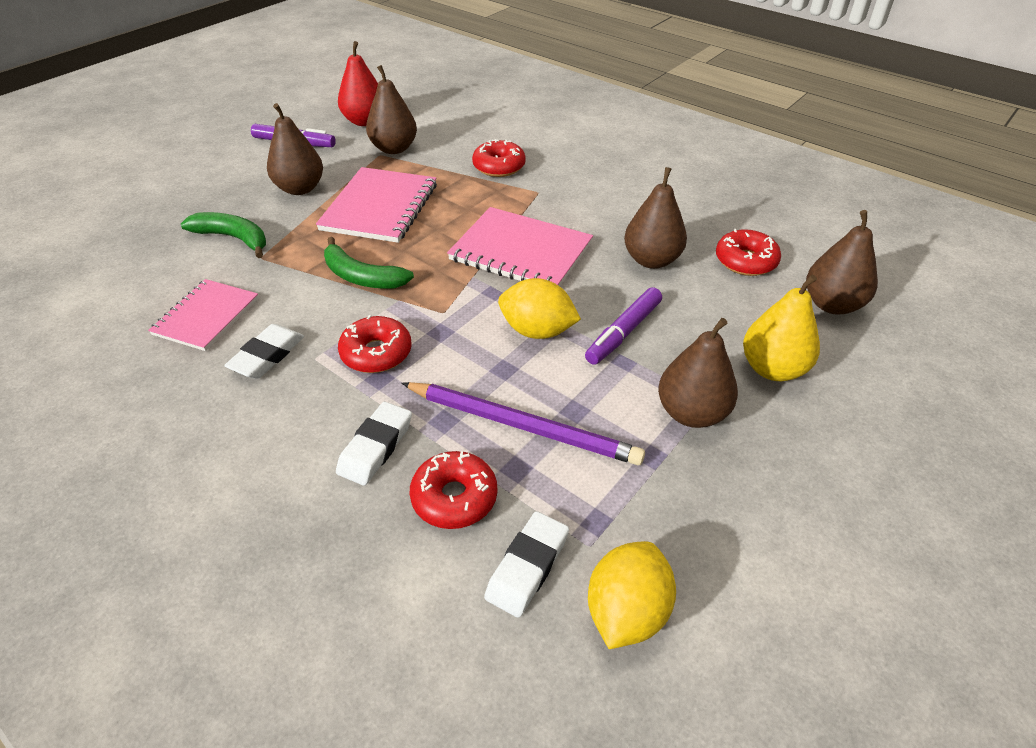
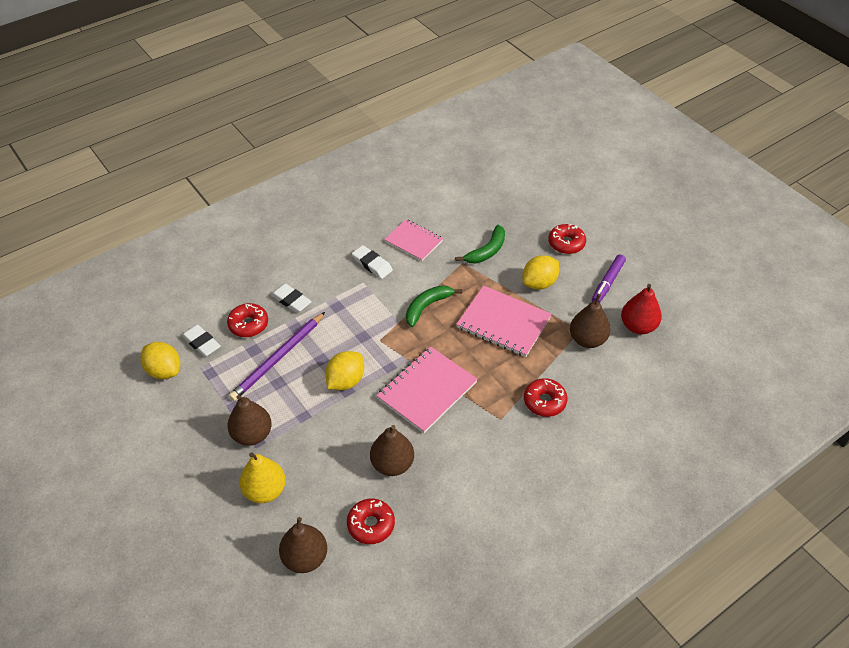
camera: 105 degrees right, 5 degrees up
(300, 188) = (539, 283): brown pear -> yellow lemon
(376, 353) = (356, 307): red donut -> red donut (566, 243)
(623, 332) = (327, 424): purple marker -> none

